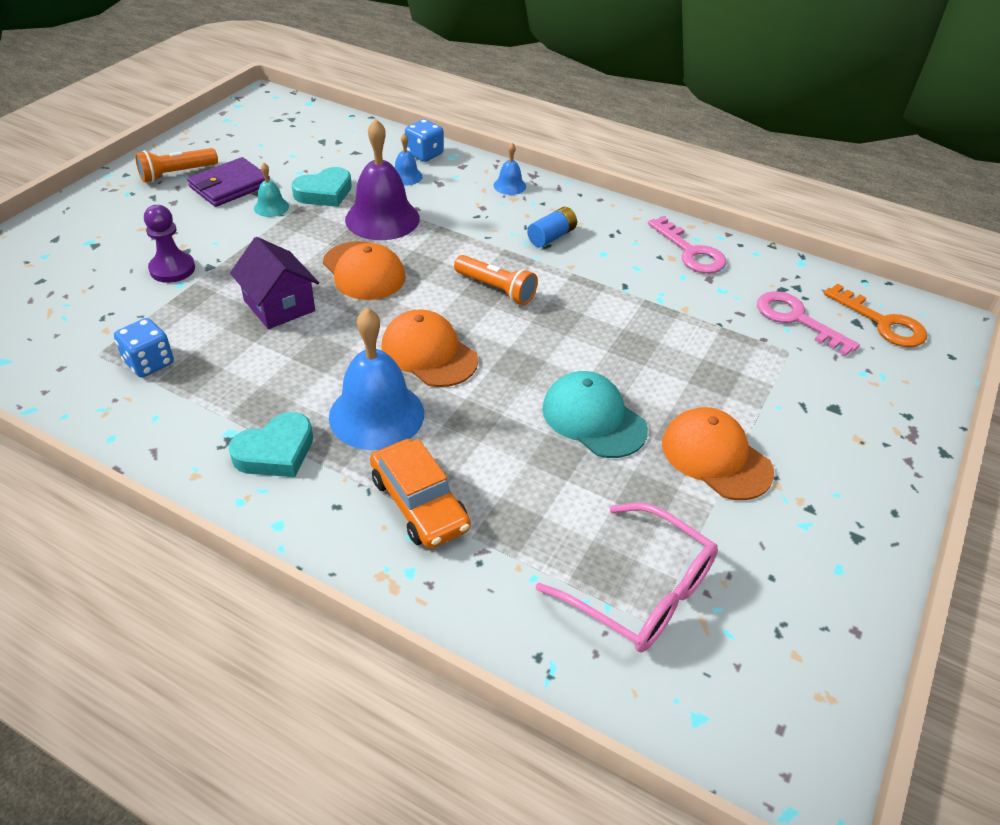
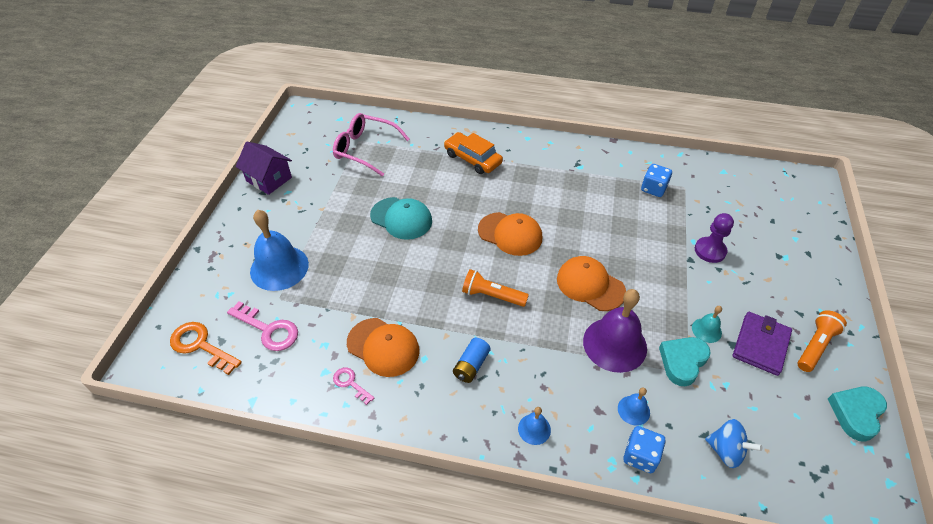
camera: 165 degrees right, 5 degrees up
(276, 452) = (552, 164): turquoise heart -> turquoise heart (856, 413)
(279, 306) = (620, 242): purple house -> purple house (269, 179)
(347, 142) = (726, 451): none -> blue spinning top
(376, 415) = (517, 192): blue bell -> blue bell (279, 267)
(691, 252) = (350, 383): pink key -> pink key, size x0.58
(716, 457) = (331, 214): orange cap -> orange cap (383, 347)

